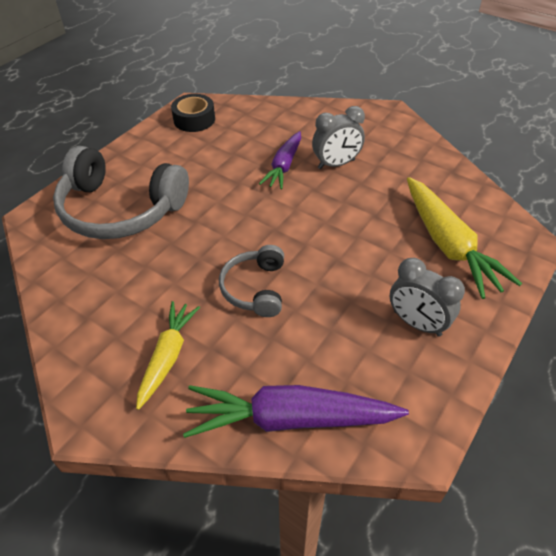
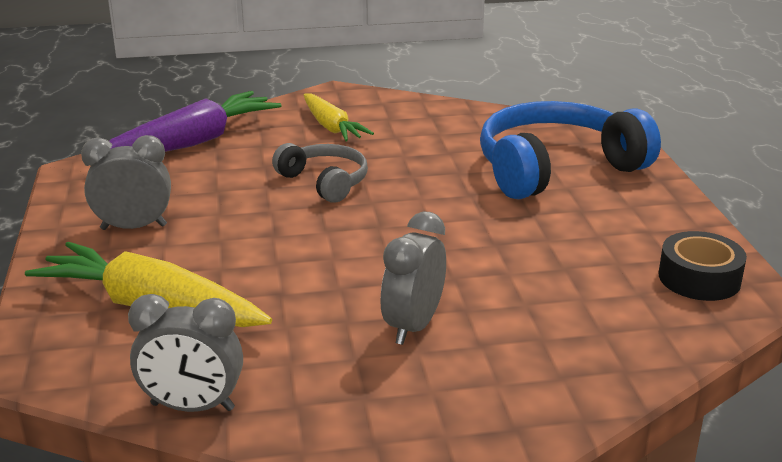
camera: 135 degrees right, 20 degrees down
(120, 209) = (556, 168): grey headphones -> blue headphones
(284, 166) = (475, 287): purple carrot -> none
(464, 180) = (192, 407): none -> grey clock

